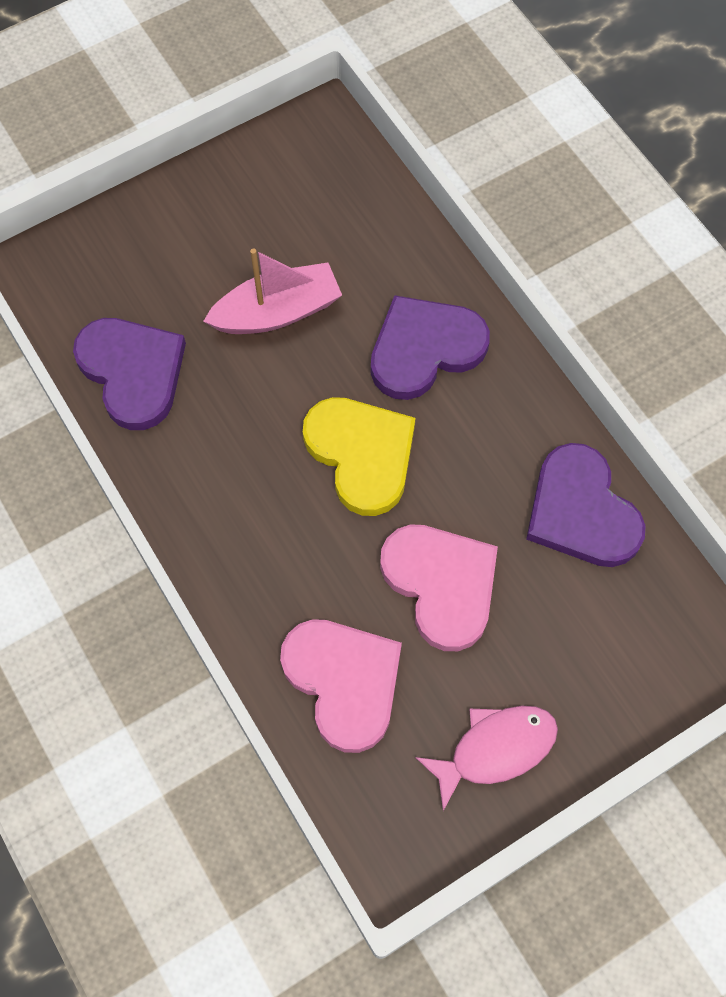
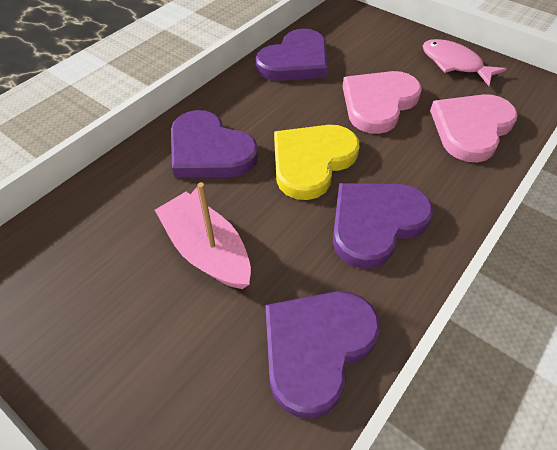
camera: 110 degrees left, 15 degrees down
(242, 483) = (375, 223): none -> purple heart

